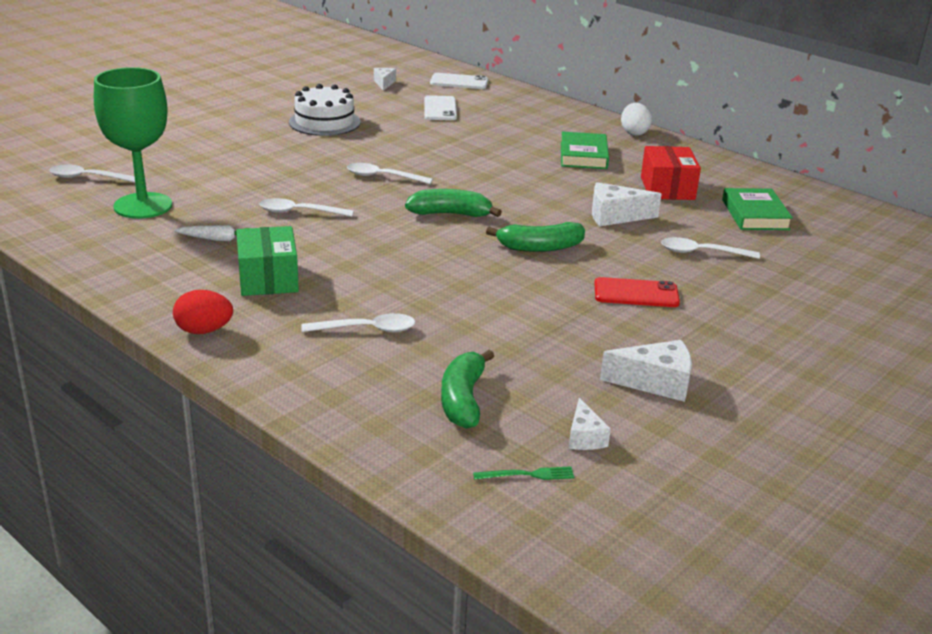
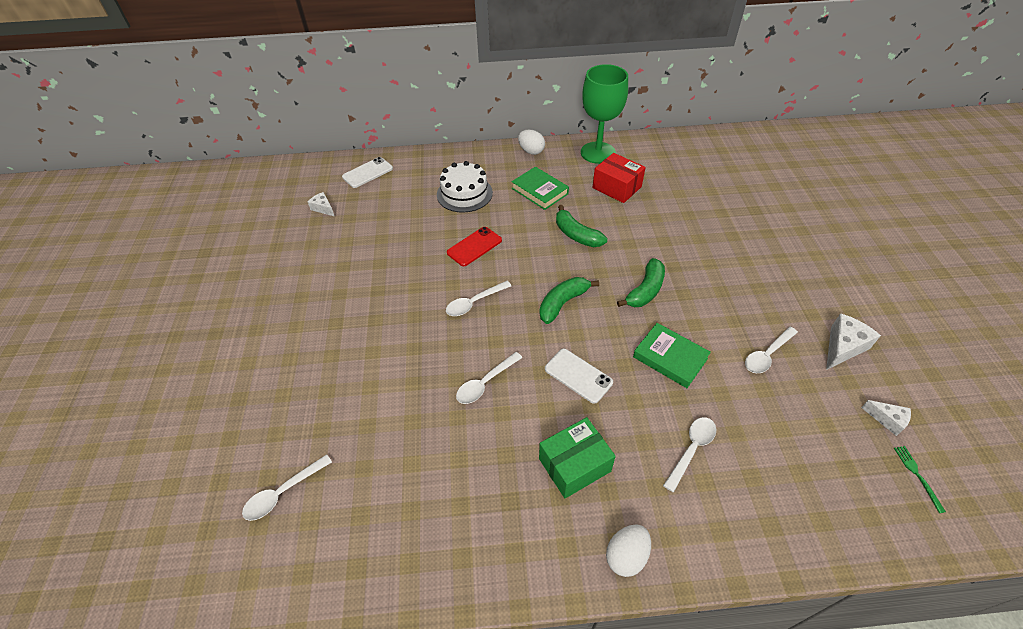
camera: 45 degrees left, 20 degrees up
(143, 206) = (378, 480): green goblet -> green goblet (598, 153)
(204, 331) = (626, 556): red egg -> white egg
(219, 239) = (485, 460): white carrot -> none
(268, 278) = (574, 465): green box -> green box turned 60 degrees counterclockwise
(324, 122) = (350, 279): white cake -> white cake (464, 193)
(440, 109) = (399, 208): white phone -> white phone (578, 375)
(463, 399) = (814, 453): green banana -> green banana (576, 235)
(527, 475) = (917, 476): green fork -> green fork turned 45 degrees counterclockwise
(615, 216) = (633, 231): white cheese -> none
(636, 293) = (735, 286): red phone -> red phone (474, 246)
(702, 252) = (707, 227): white spoon -> white spoon (767, 355)
(755, 214) = (679, 177): green book -> green book (670, 358)

